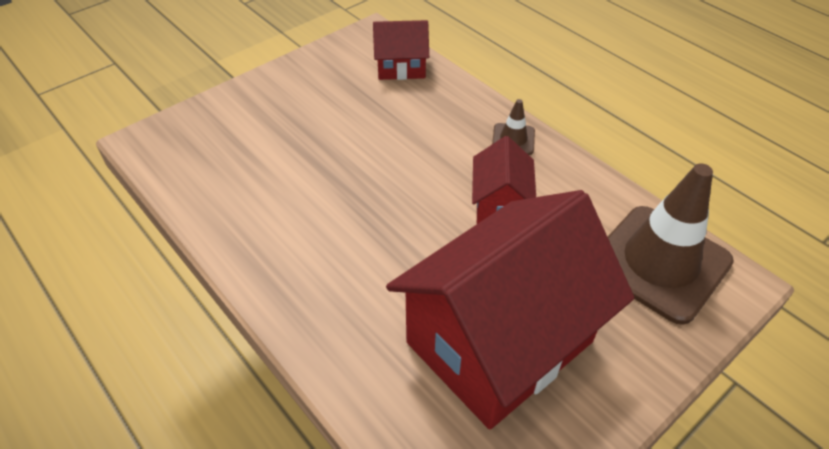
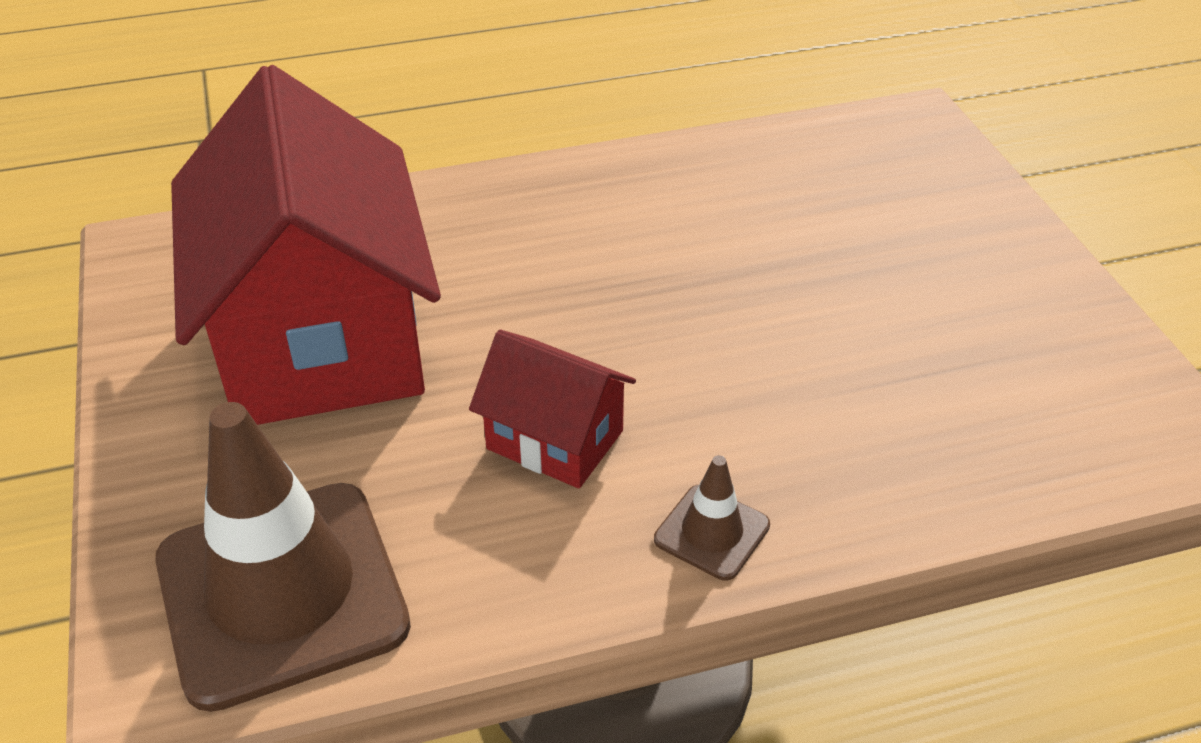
camera: 115 degrees right, 5 degrees down
(401, 67) = (1032, 446): red house -> none

